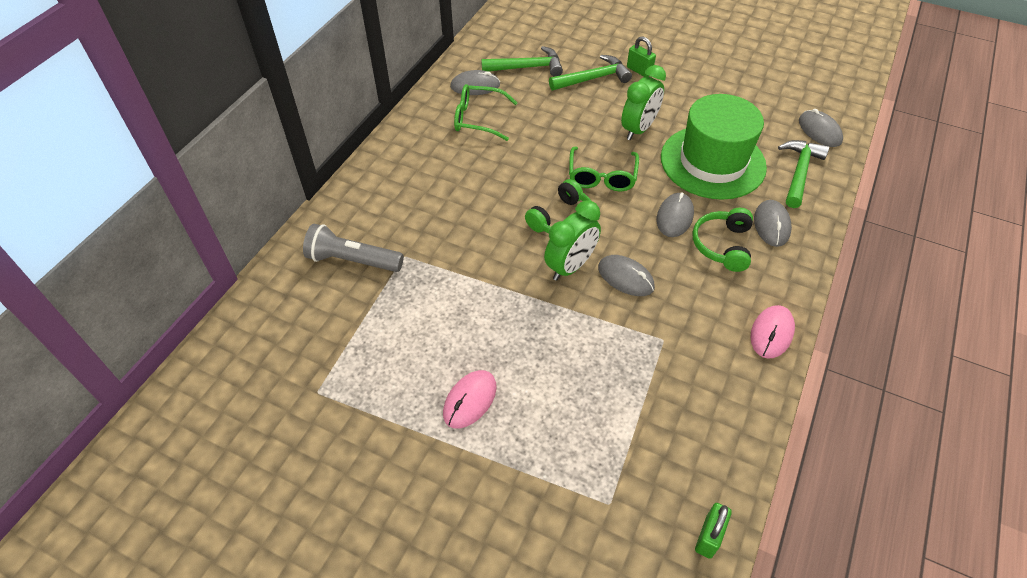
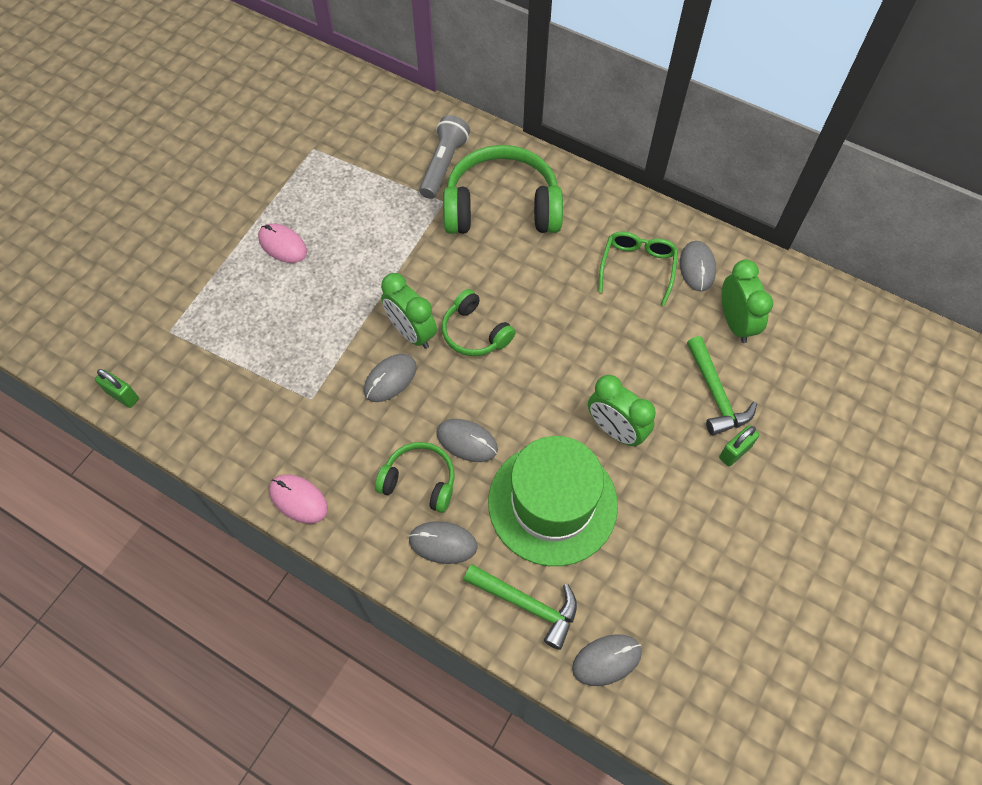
camera: 95 degrees right, 10 degrees up
(411, 210) = (502, 207): none -> green headphones
(527, 67) = (735, 323): green hammer -> green clock
(602, 177) = (535, 378): green glasses -> none

